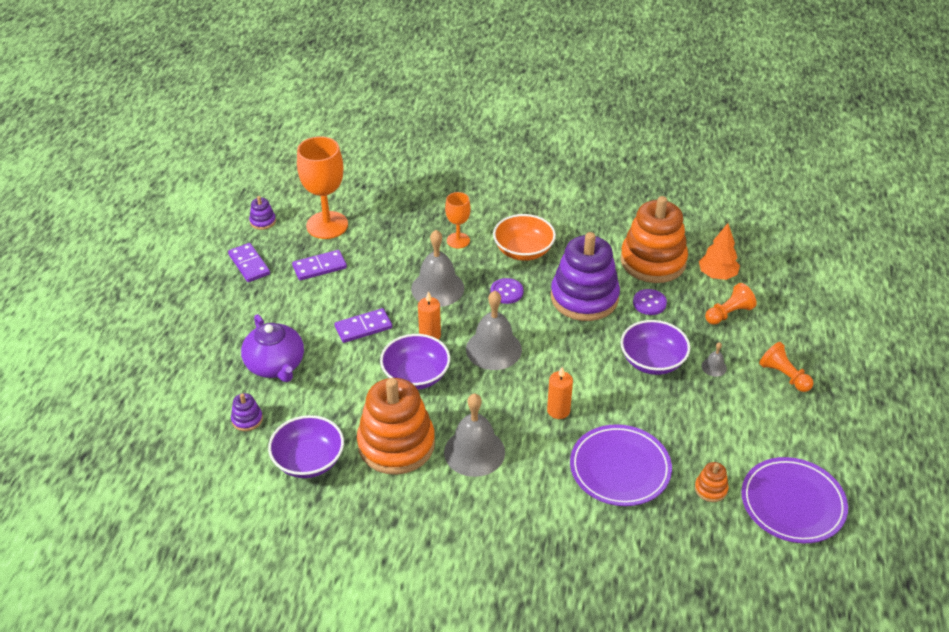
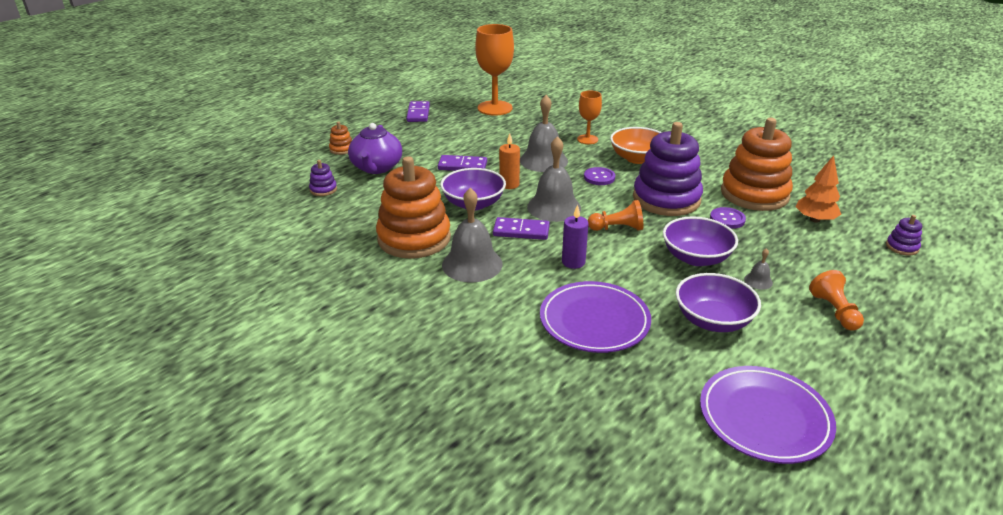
camera: 30 degrees right, 10 degrees down
(263, 221) = (451, 96): purple stacking toy -> purple stacking toy (902, 247)
(308, 461) = (338, 226): purple bowl -> purple bowl (713, 320)
(319, 267) = (465, 127): purple domino -> purple domino (521, 231)
(558, 410) = (573, 262): orange candle -> purple candle
(710, 489) = (677, 370): orange stacking toy -> orange stacking toy (341, 149)
(728, 313) = (806, 248): orange pawn -> orange pawn (617, 228)

